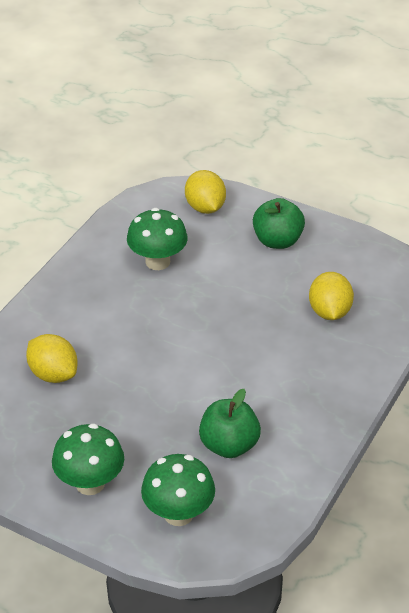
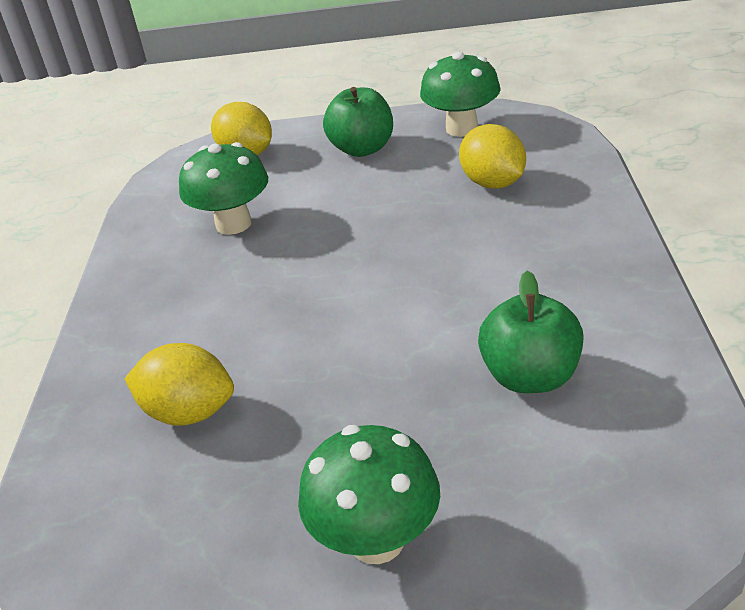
camera: 25 degrees left, 5 degrees down
(178, 514) = (557, 509): green mushroom -> green mushroom (462, 128)

